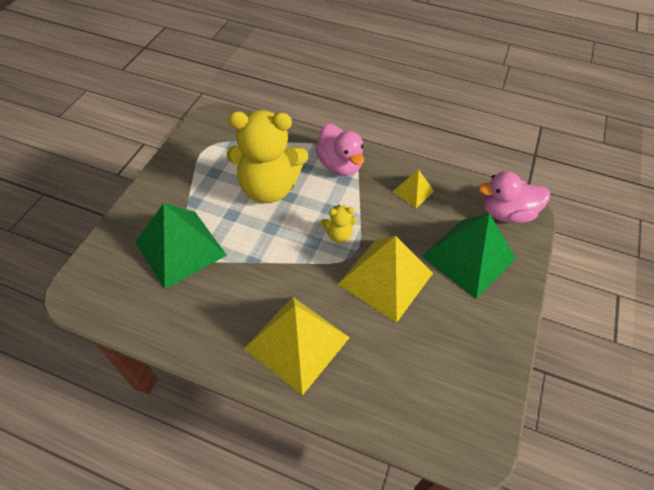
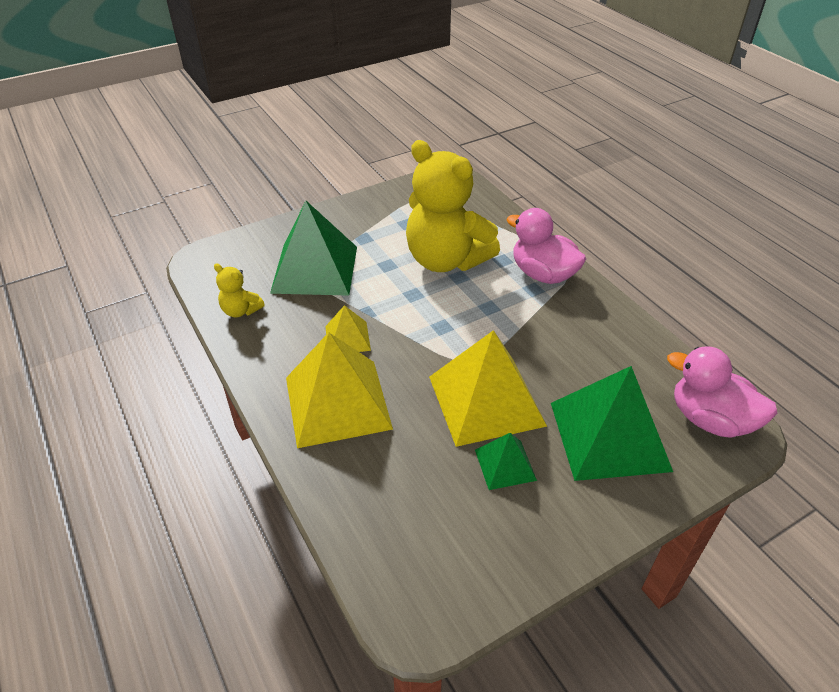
camera: 40 degrees right, 10 degrees down
(338, 234) = (476, 334): yellow teddy bear -> yellow teddy bear (241, 310)
(340, 165) = (543, 274): pink duck -> pink duck turned 120 degrees clockwise
(413, 191) = (605, 338): yellow pyramid -> yellow pyramid (347, 338)
(433, 315) = (505, 465): none -> green pyramid

